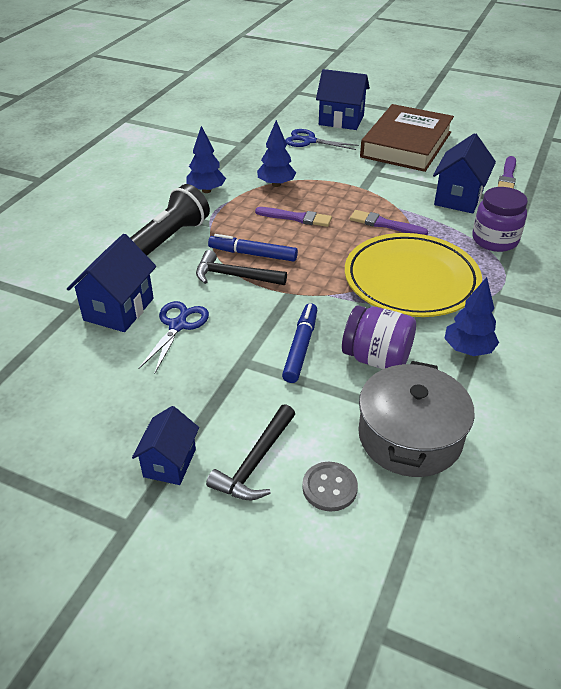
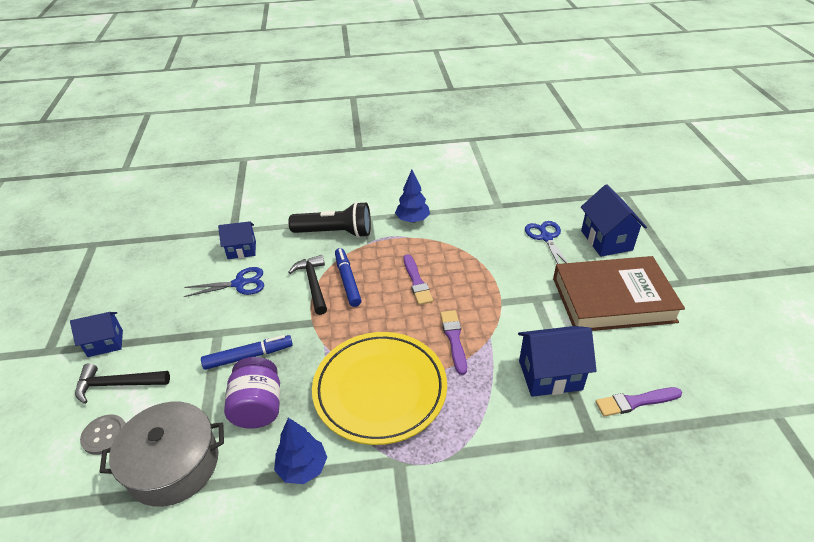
camera: 60 degrees right, 0 degrees up
(119, 309) = (242, 250): blue house -> blue house, size x0.65
(276, 184) = (456, 250): blue tree -> none
(494, 240) = (496, 431): purple jar -> none

